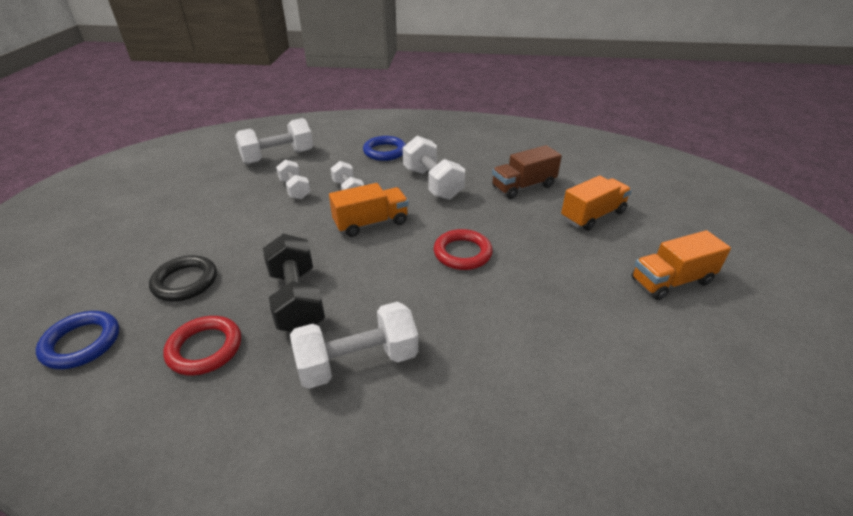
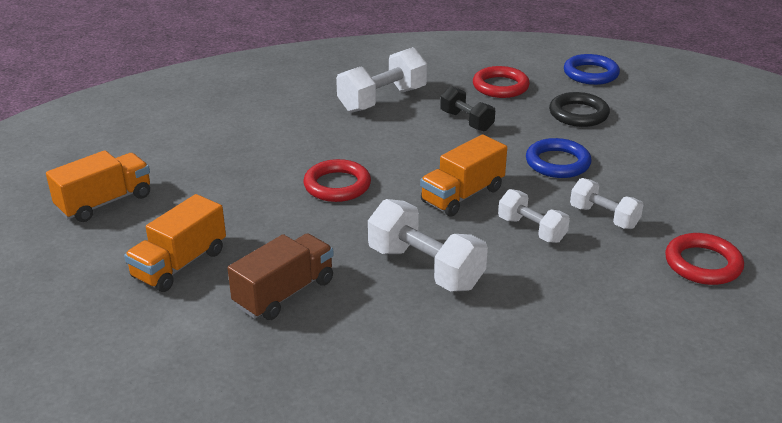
camera: 160 degrees right, 5 degrees down
(278, 157) = (703, 264): white dumbbell -> red ring
(297, 300) = (466, 121): black dumbbell -> black dumbbell, size x0.62
(385, 151) = (549, 316): blue ring -> blue ring (557, 163)

